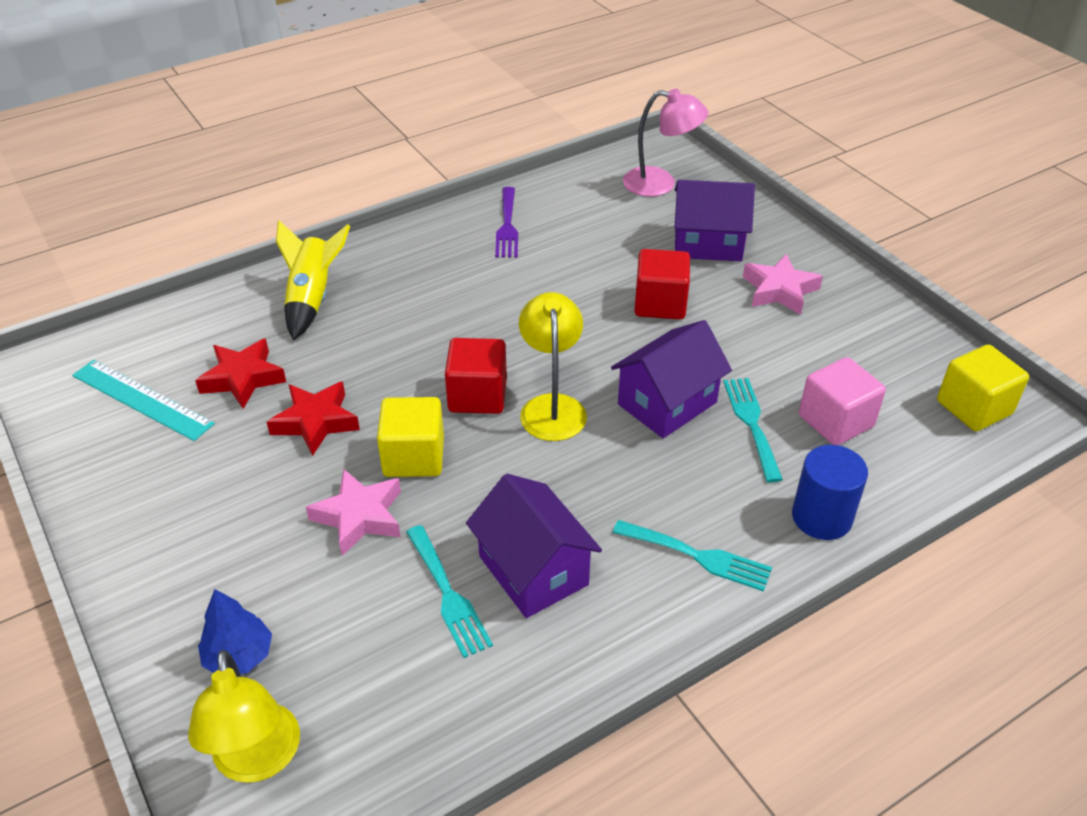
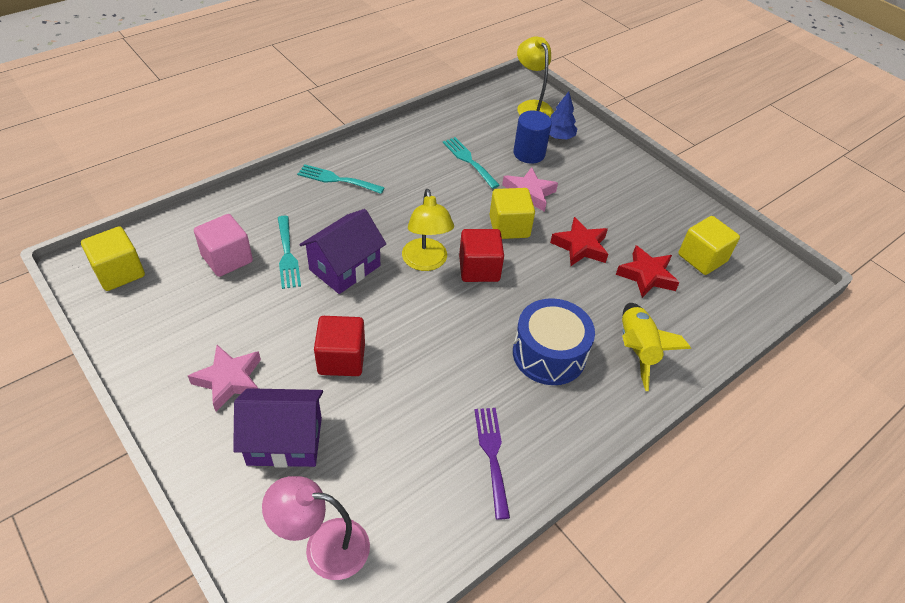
camera: 170 degrees right, 5 degrees up
(142, 399) = (702, 258): turquoise ruler -> yellow cube
(419, 299) = (549, 354): none -> blue drum
(533, 570) = (426, 171): purple house -> none
(821, 517) = (260, 200): blue cylinder -> blue cylinder (529, 153)

